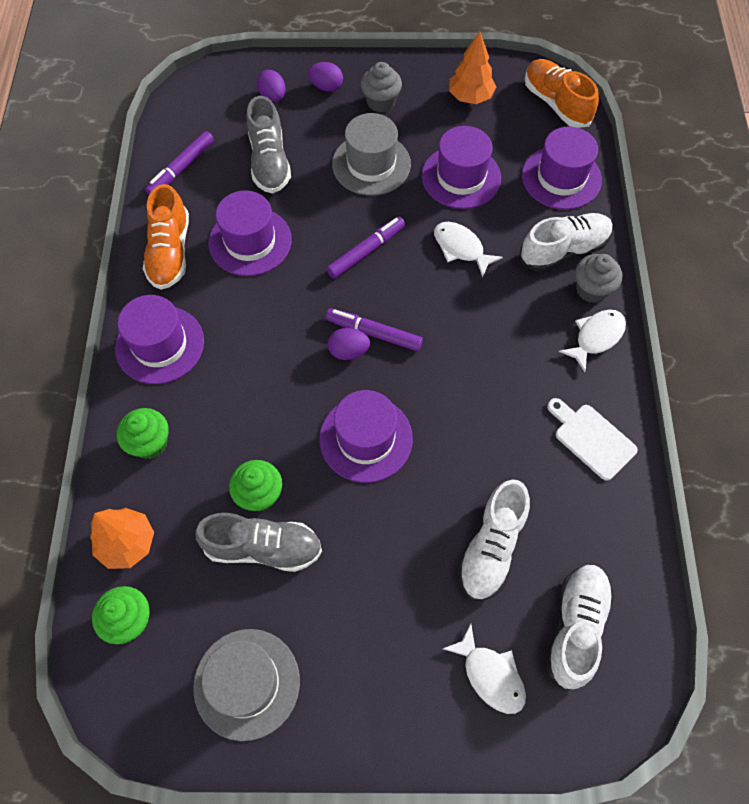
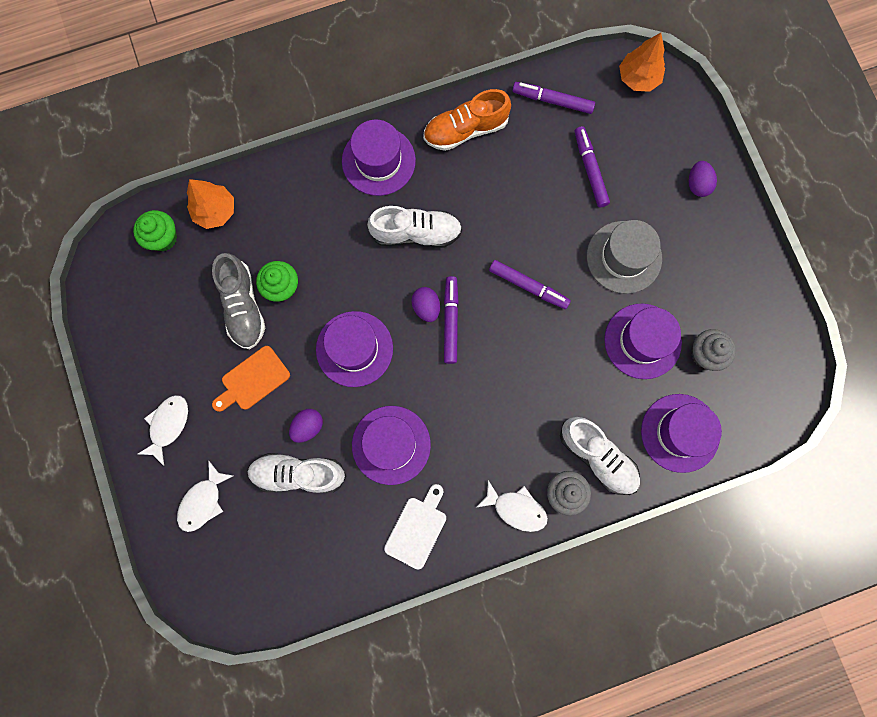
camera: 70 degrees right, 15 degrees up
(150, 443) = (295, 191): green cupcake -> none
(247, 683) = (146, 334): grey hat -> none
(250, 241) = (501, 188): purple hat -> purple hat (391, 445)
(269, 162) = (590, 169): grey shoe -> purple marker
(273, 96) = (665, 142): purple egg -> purple egg (308, 426)
(359, 565) = (252, 380): none -> orange cutting board
(381, 102) = (700, 240): grey cupcake -> grey cupcake (705, 354)
(461, 248) = (563, 365): white fish -> white fish (168, 425)
(470, 97) = (743, 319): orange tree -> orange tree (638, 78)
(556, 103) = (771, 403): orange shoe -> none
(575, 627) = (257, 555): white shoe -> white shoe (416, 233)

